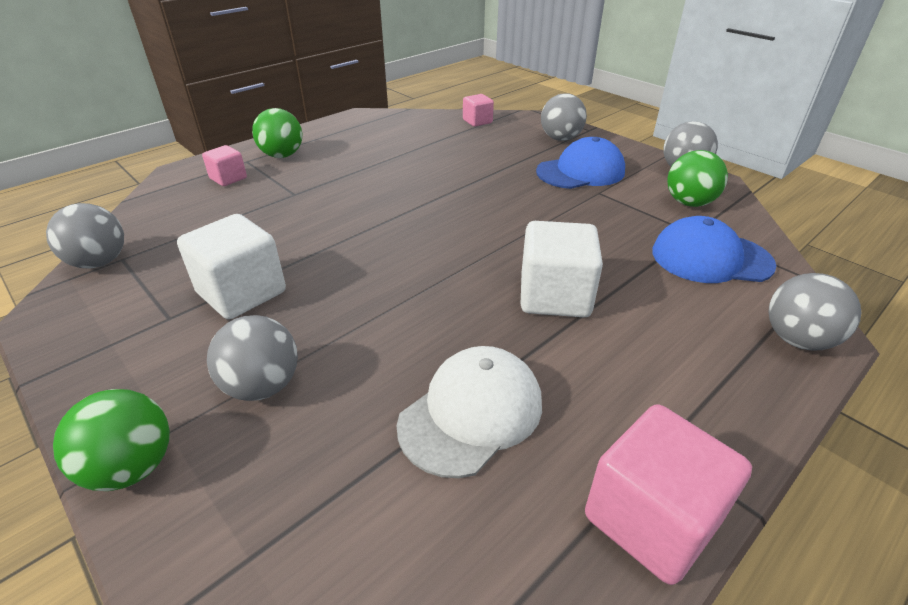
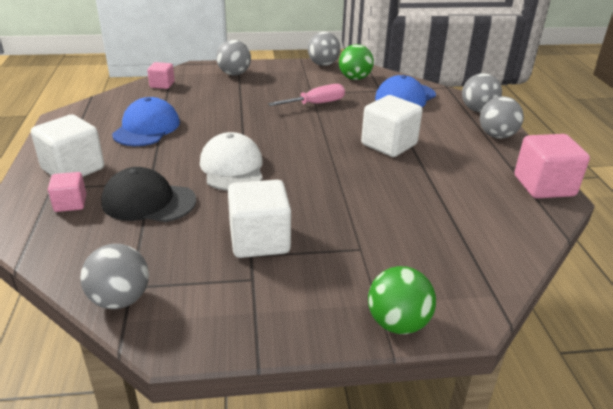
camera: 55 degrees left, 5 degrees down
(262, 207) = (148, 201): none -> black cap
(262, 386) = (369, 257): grey ball -> grey ball (496, 136)
(282, 155) = (73, 169): green ball -> white cube
(471, 413) = (452, 201): white cap -> white cap (232, 167)
(575, 206) = (316, 104): none -> pink screwdriver
(580, 172) = (282, 86): blue cap -> blue cap (146, 128)

